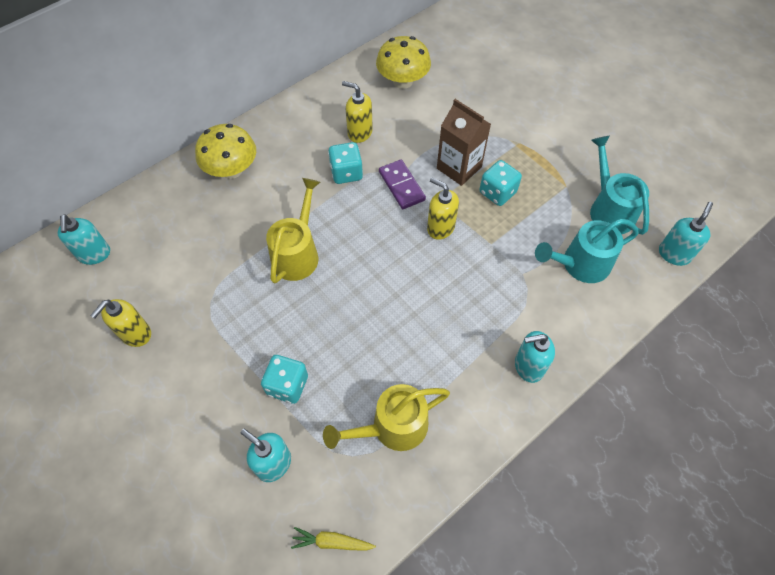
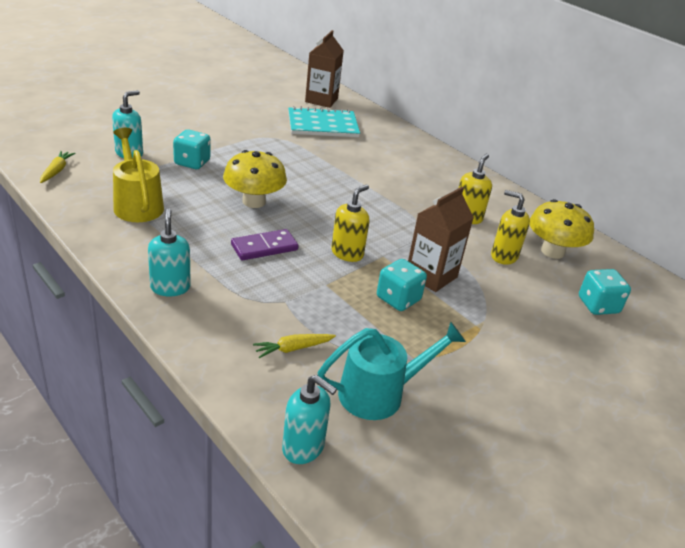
camera: 85 degrees right, 25 degrees down
(94, 254) = (321, 100): turquoise soap dispenser -> brown carton
(135, 334) = (251, 111): yellow soap dispenser -> yellow soap dispenser (503, 256)
(170, 251) = (323, 125): none -> turquoise notebook
(232, 170) = (408, 152): yellow mushroom -> yellow mushroom (254, 201)
(297, 253) = (319, 175): yellow watering can -> none
(346, 173) = (413, 205): turquoise dice -> turquoise dice (598, 305)
(401, 186) = (400, 235): purple domino -> purple domino (264, 247)
(579, 264) = (293, 348): turquoise watering can -> yellow carrot

